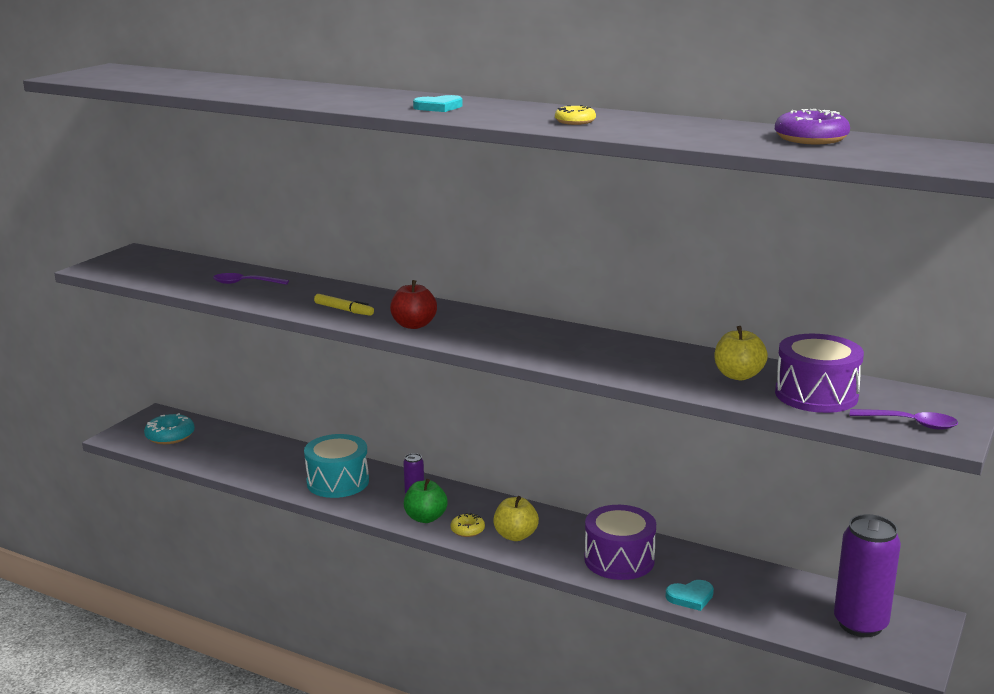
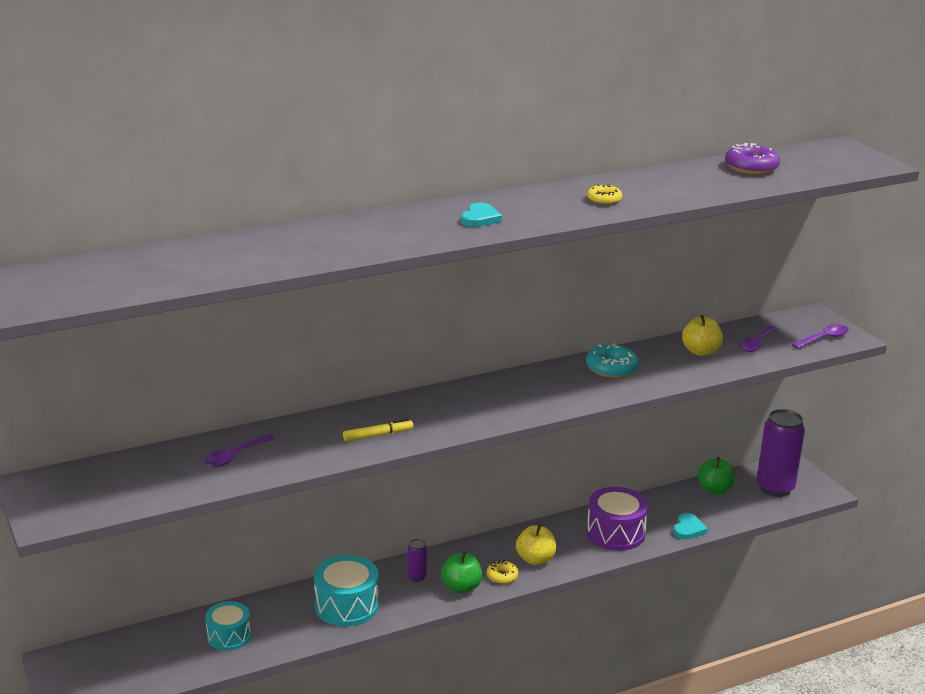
camera: 55 degrees left, 5 degrees up
(170, 436) = (119, 668): turquoise donut -> turquoise donut (611, 368)
(247, 455) = (228, 636): none -> turquoise drum
(414, 325) = (456, 419): red apple -> none
(789, 588) = (714, 490): none -> green apple
(816, 395) = (756, 344): purple drum -> purple spoon

